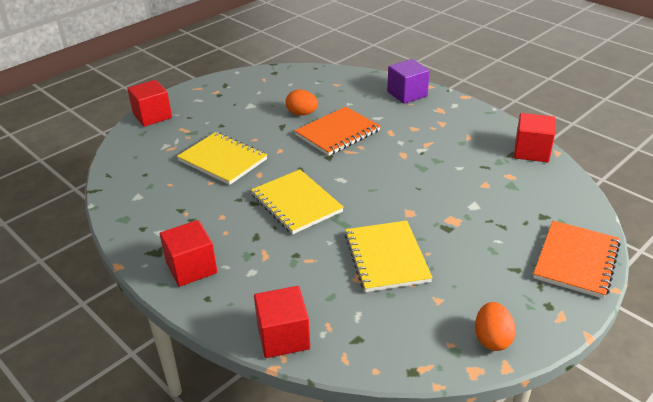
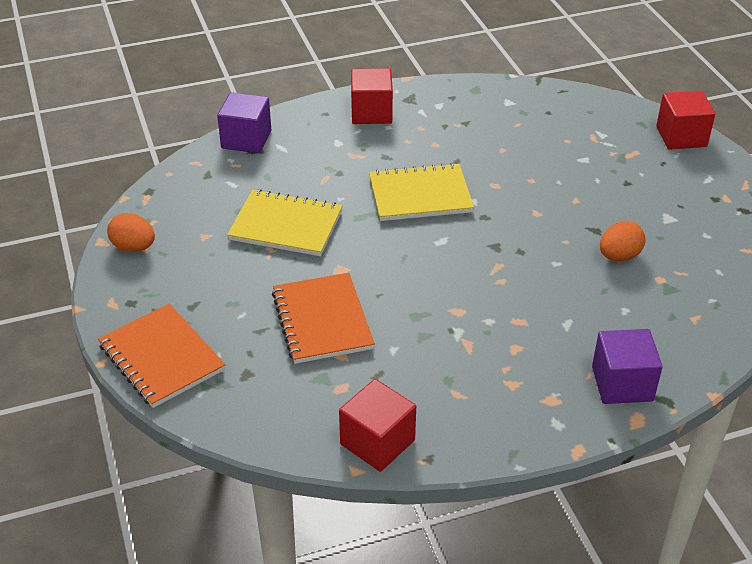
camera: 115 degrees right, 5 degrees up
(222, 160) = (542, 166): yellow notebook -> none
(283, 337) = (246, 139): red cube -> purple cube
(337, 133) = (547, 272): orange notebook -> orange notebook (322, 320)

